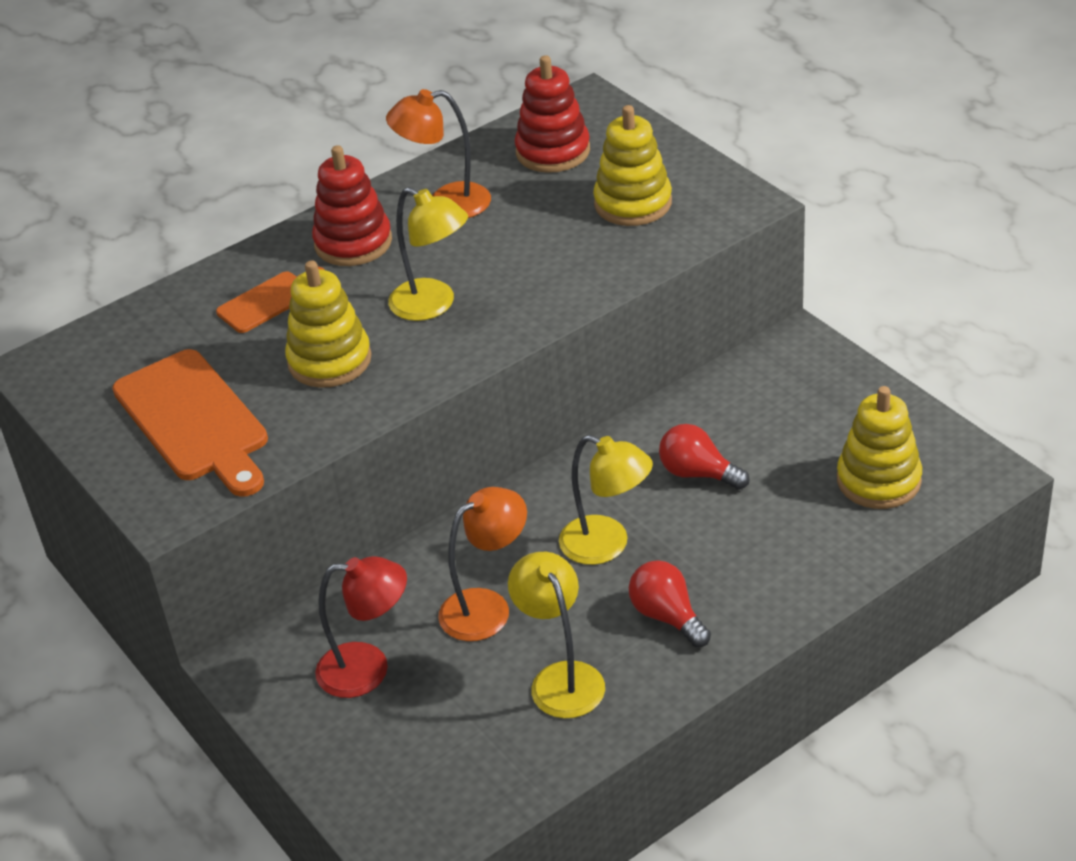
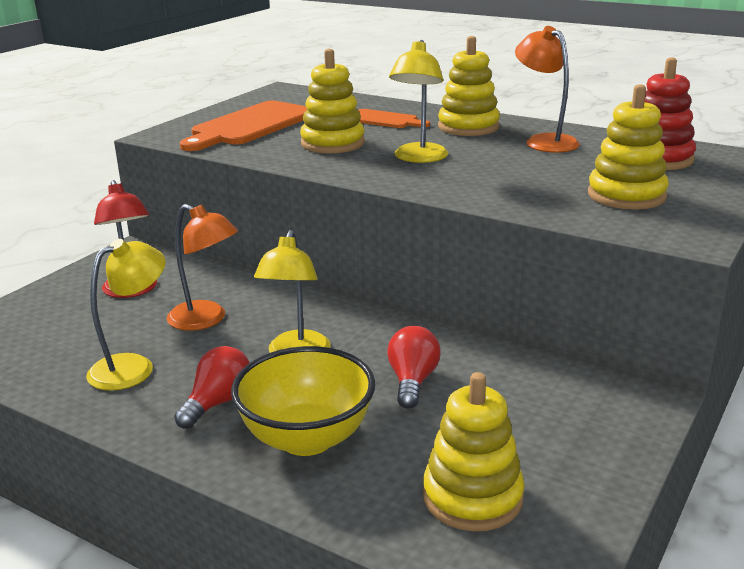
camera: 65 degrees right, 15 degrees down
(353, 243) = (468, 127): red stacking toy -> yellow stacking toy
(756, 562) = (307, 438): none -> yellow bowl

